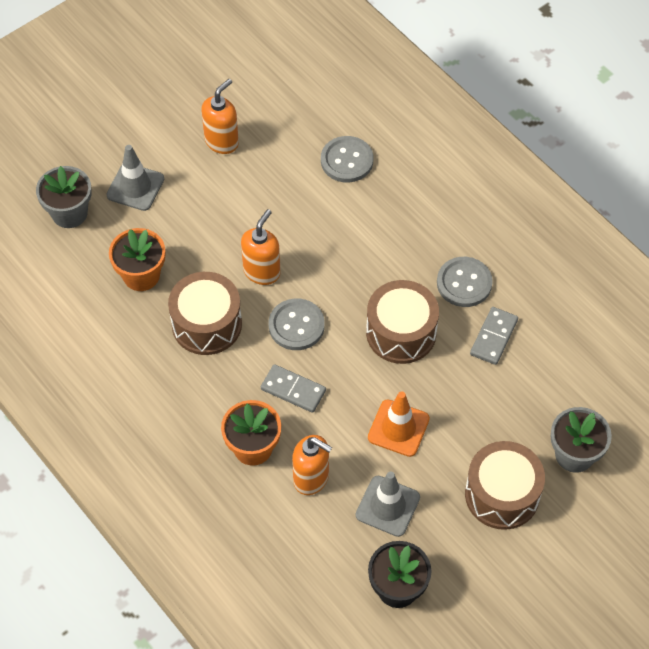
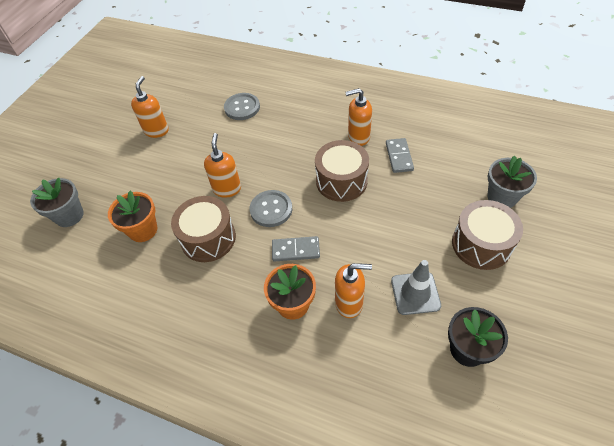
camera: 25 degrees left, 5 degrees down
(135, 187) = (111, 179): grey traffic cone -> none
(398, 428) = (383, 238): orange traffic cone -> none
(464, 283) = (358, 137): grey button -> orange soap dispenser

